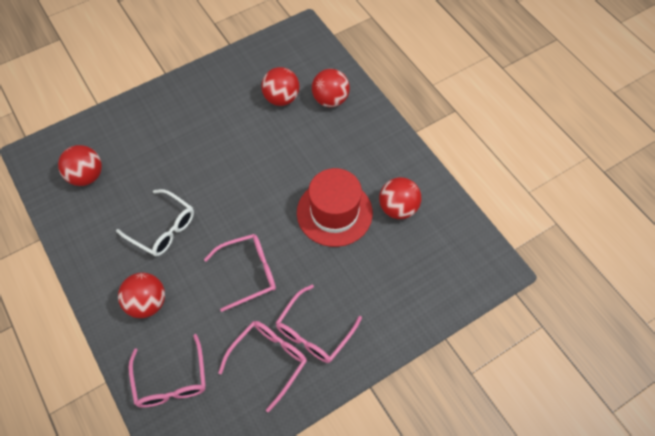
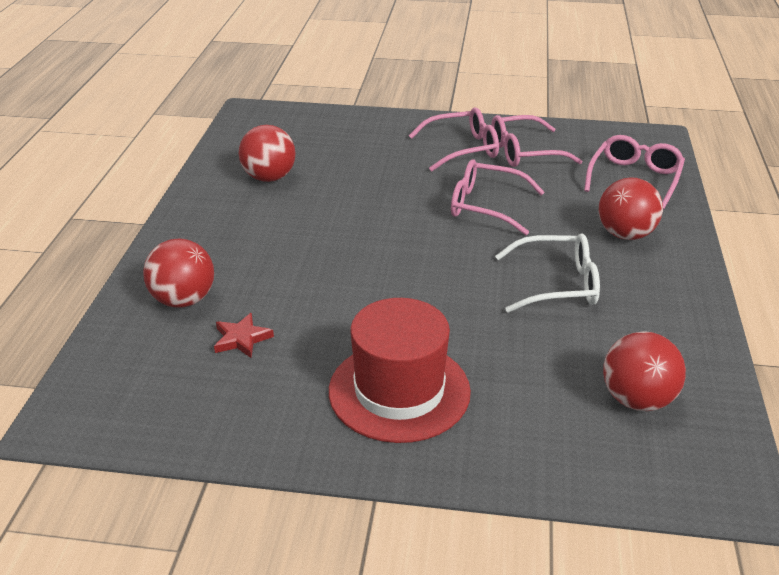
camera: 140 degrees left, 25 degrees down
(163, 229) = (557, 284): white glasses -> white glasses turned 105 degrees clockwise
(281, 98) = (242, 339): red ball -> red star
(334, 212) = (337, 204): red hat -> red hat (399, 391)

